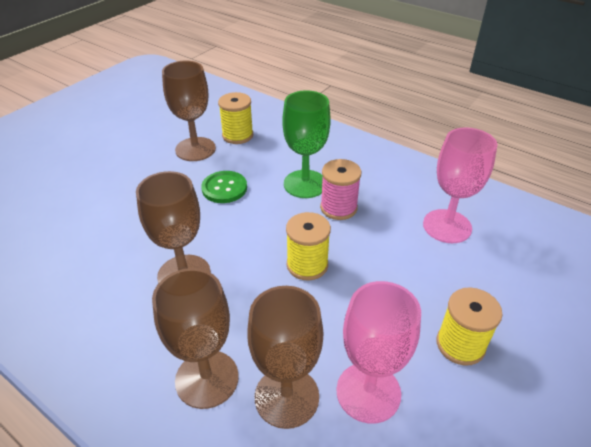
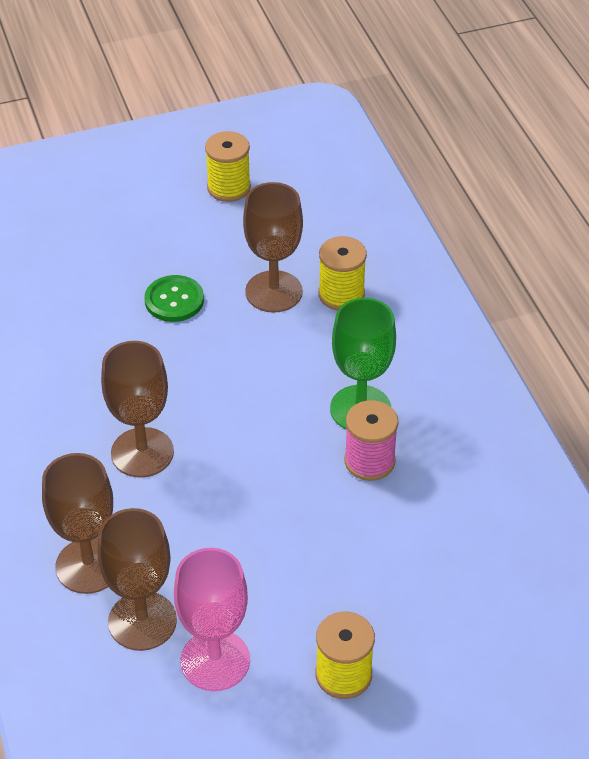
camera: 35 degrees right, 5 degrees up
(224, 188) = (263, 367): green button -> green button (174, 300)
(307, 265) = (271, 509): yellow spool -> yellow spool (229, 188)
(447, 226) = (472, 552): pink goblet -> none

